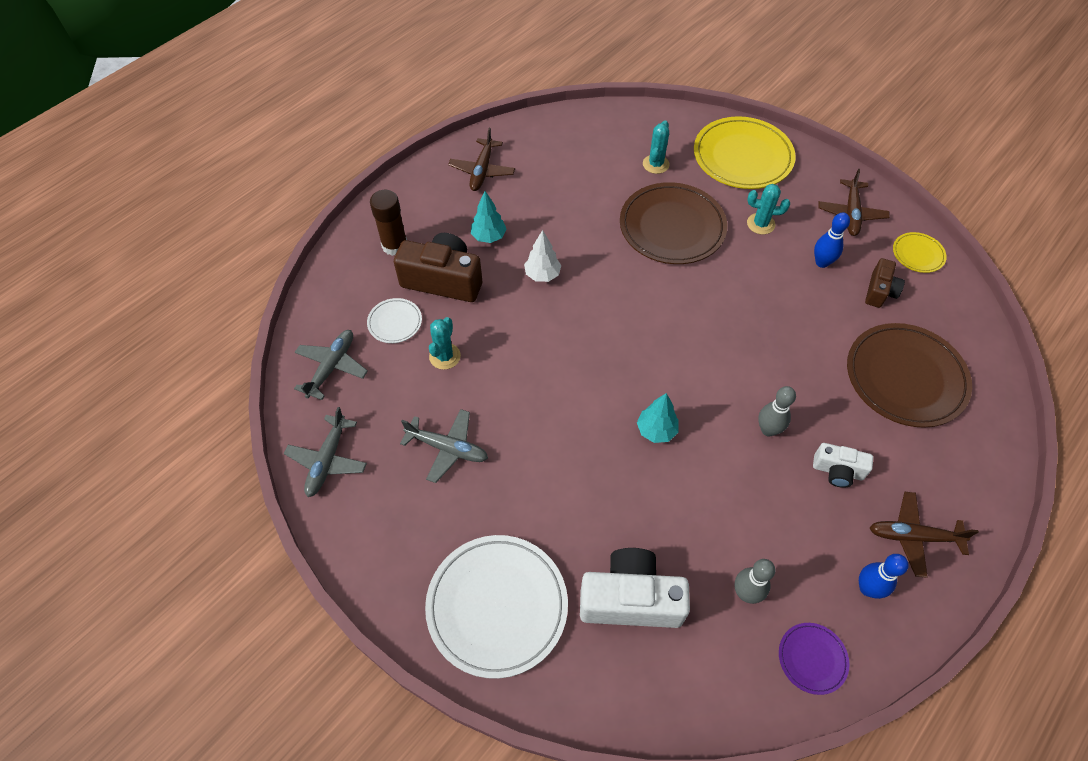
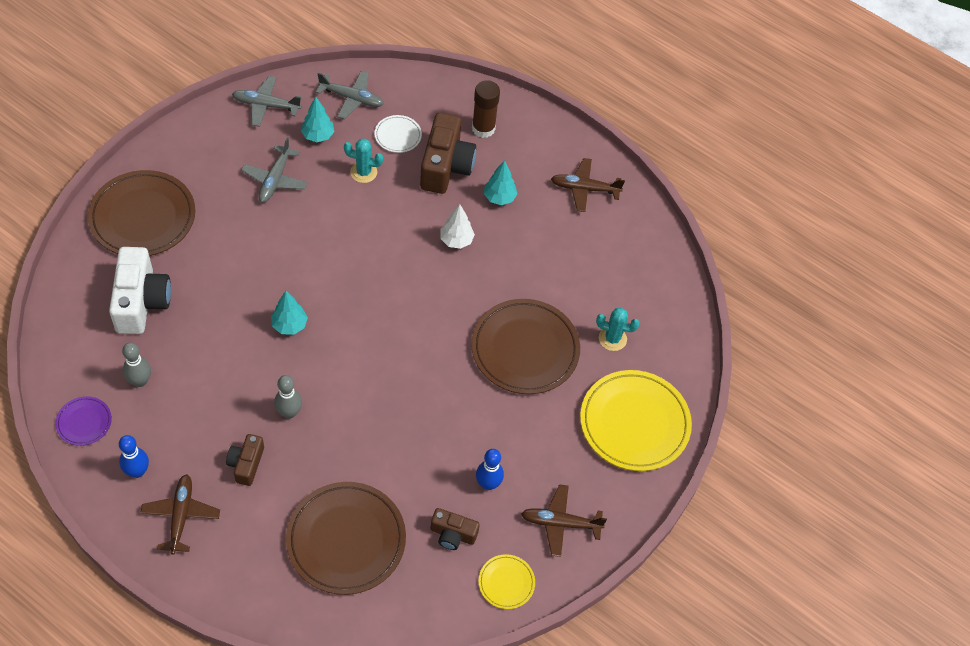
camera: 80 degrees right, 0 degrees up
(385, 402) = (318, 136): none -> turquoise tree
(497, 606) = (143, 217): white plate -> brown plate
(760, 224) = (537, 431): turquoise cactus -> none
(837, 471) = (246, 464): white camera -> brown camera

